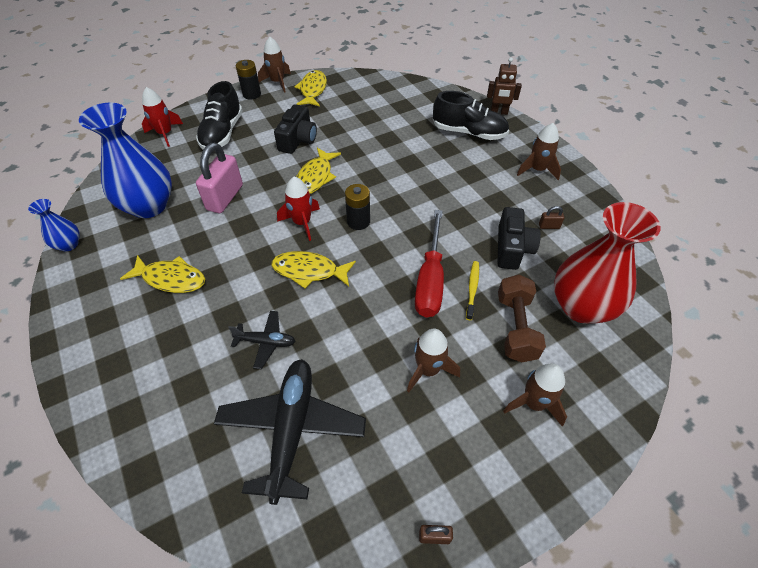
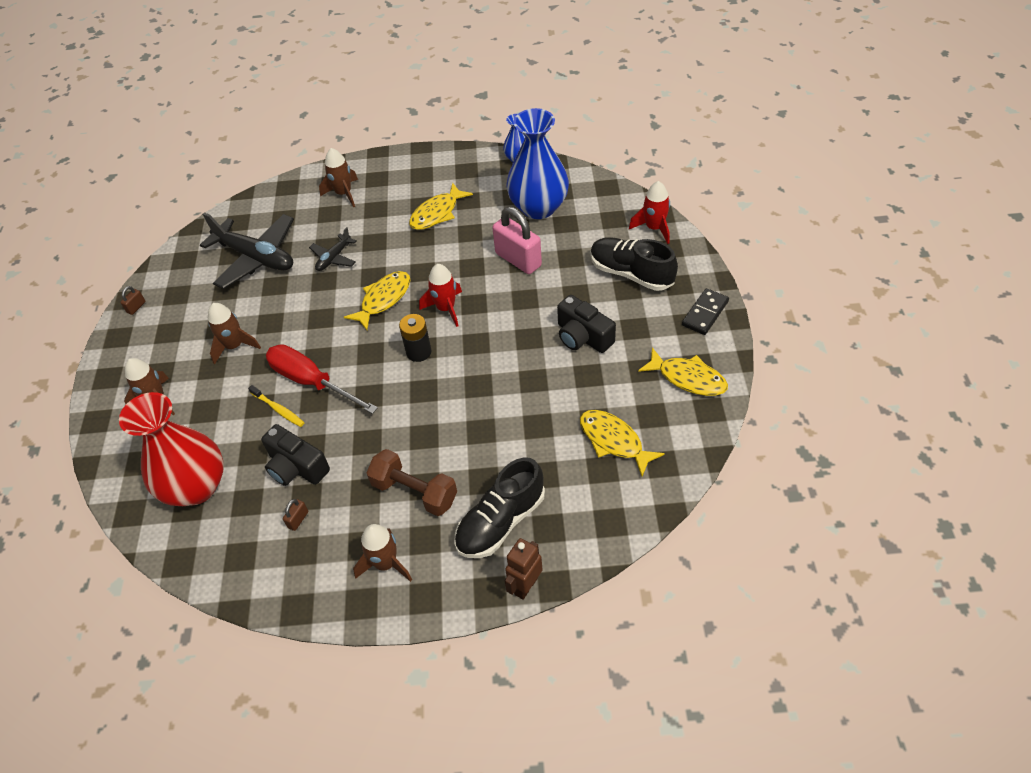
camera: 120 degrees right, 0 degrees up
(252, 94) = (705, 313): black battery -> black domino
(277, 82) = (724, 345): brown rocket -> brown rocket (344, 193)
(315, 177) = (507, 335): yellow fish -> yellow fish (614, 441)
(516, 327) = (219, 423): brown dumbbell -> brown dumbbell (414, 492)

